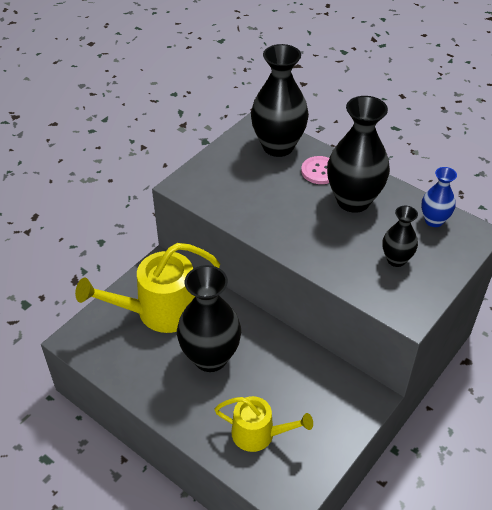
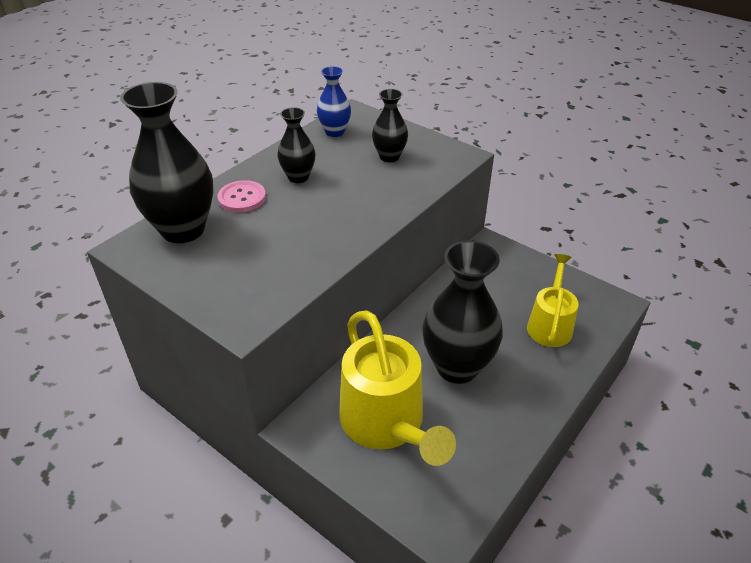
camera: 90 degrees left, 5 degrees down
(353, 201) = (298, 177): black vase -> black vase, size x0.53

